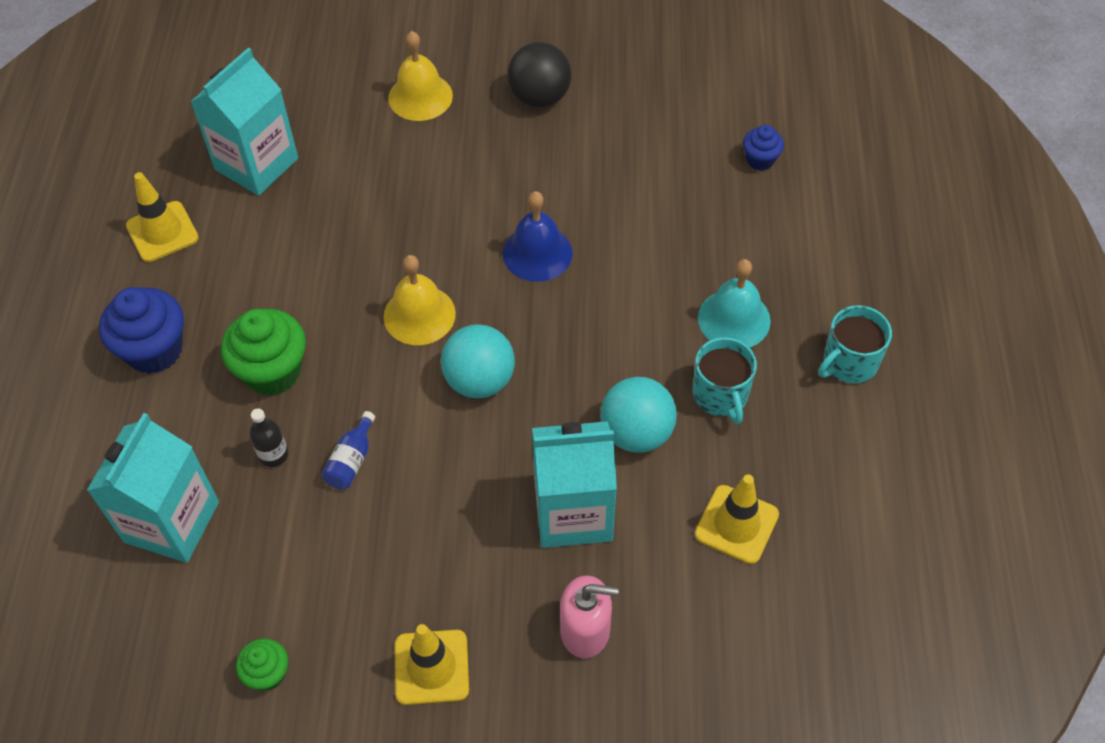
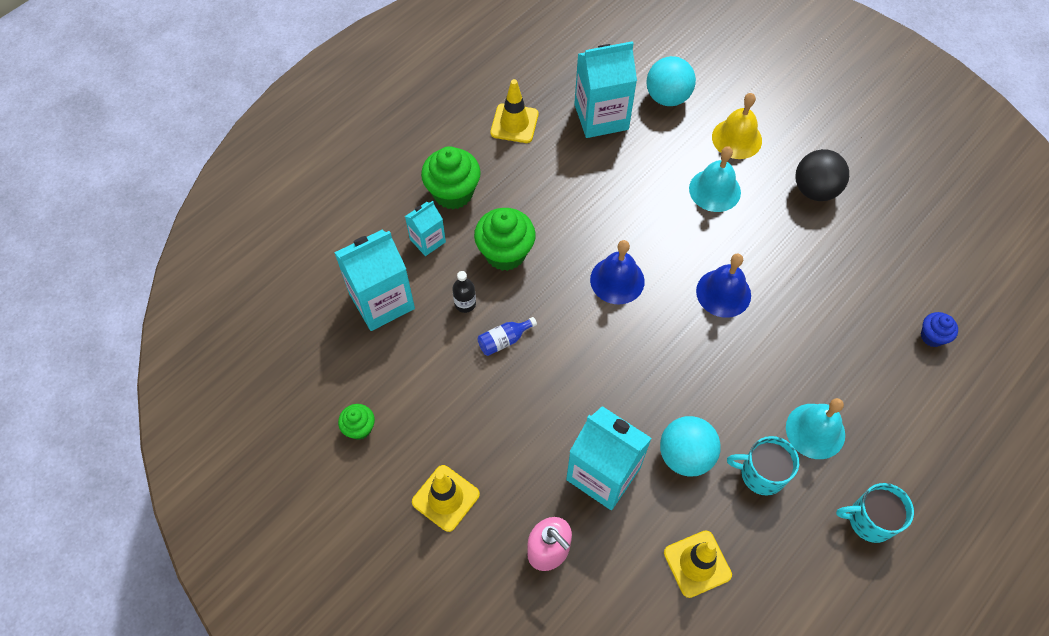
camera: 40 degrees right, 5 degrees up
(154, 350) = (453, 193): blue cupcake -> green cupcake
(169, 420) = (427, 240): none -> turquoise carton
(419, 315) = (617, 280): yellow bell -> blue bell
(442, 160) = (714, 190): none -> turquoise bell
(480, 380) = (618, 348): turquoise ball -> turquoise ball (667, 97)
(721, 395) = (761, 473): turquoise mug -> turquoise mug turned 75 degrees clockwise

